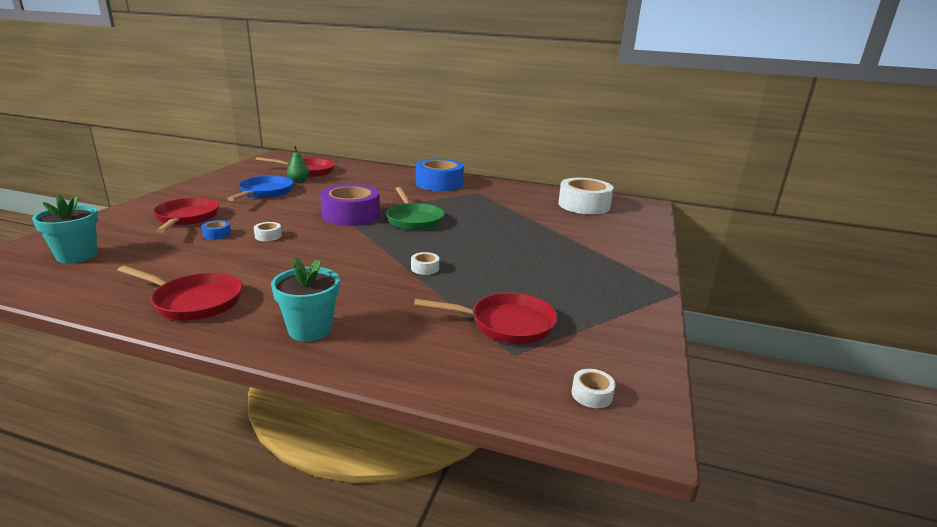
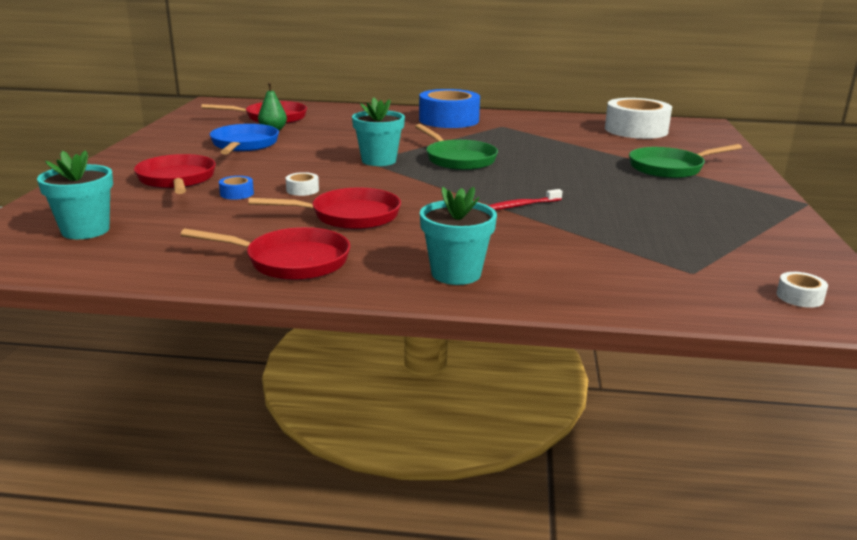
camera: 10 degrees left, 0 degrees up
(351, 215) = (378, 161): purple tape -> turquoise flower pot
(425, 268) = (521, 206): white tape -> red toothbrush
(506, 324) = (659, 248): red pan -> red pan (349, 216)
(582, 244) = (670, 168): none -> green pan

